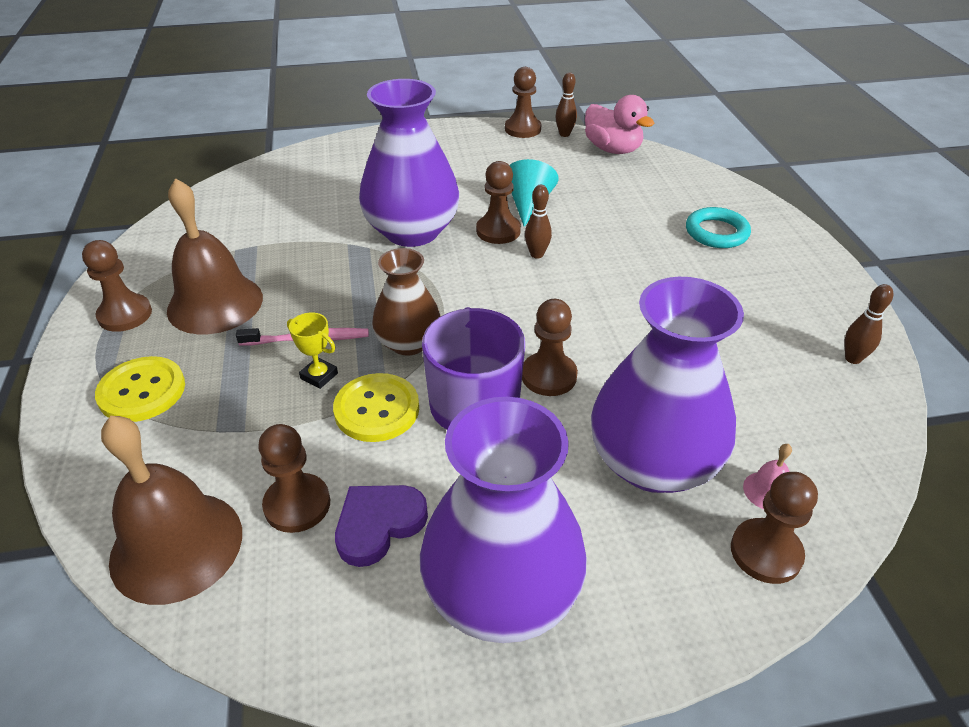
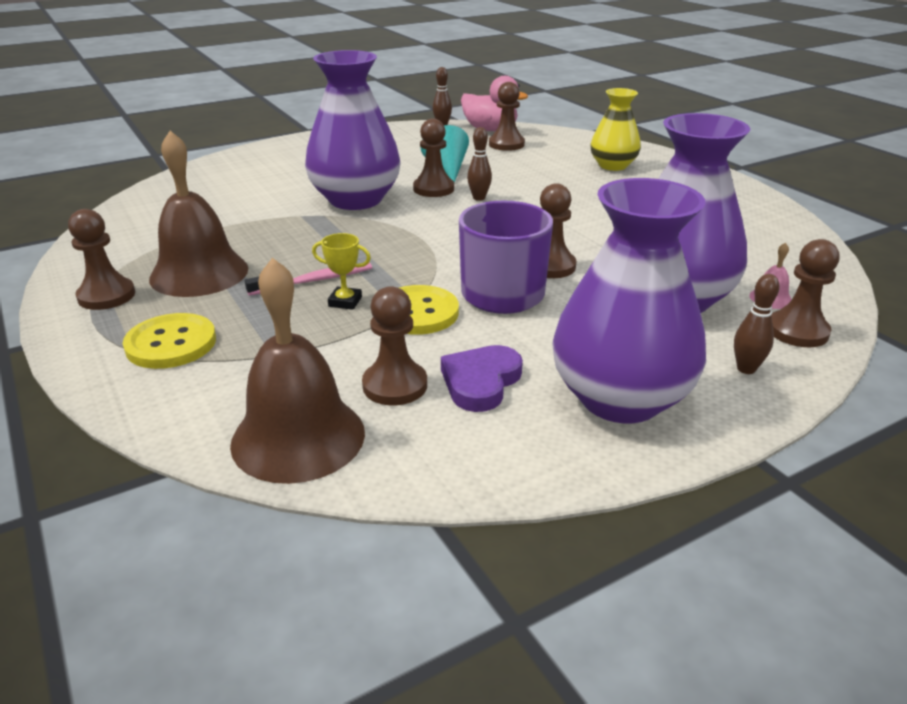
camera: 20 degrees left, 10 degrees down
(408, 342) = (411, 267): brown vase -> none
(522, 129) = (403, 127): brown pawn -> brown pawn (506, 144)
(716, 232) = (613, 165): turquoise ring -> yellow vase
(852, 358) = (769, 218): brown bowling pin -> brown bowling pin (746, 369)

